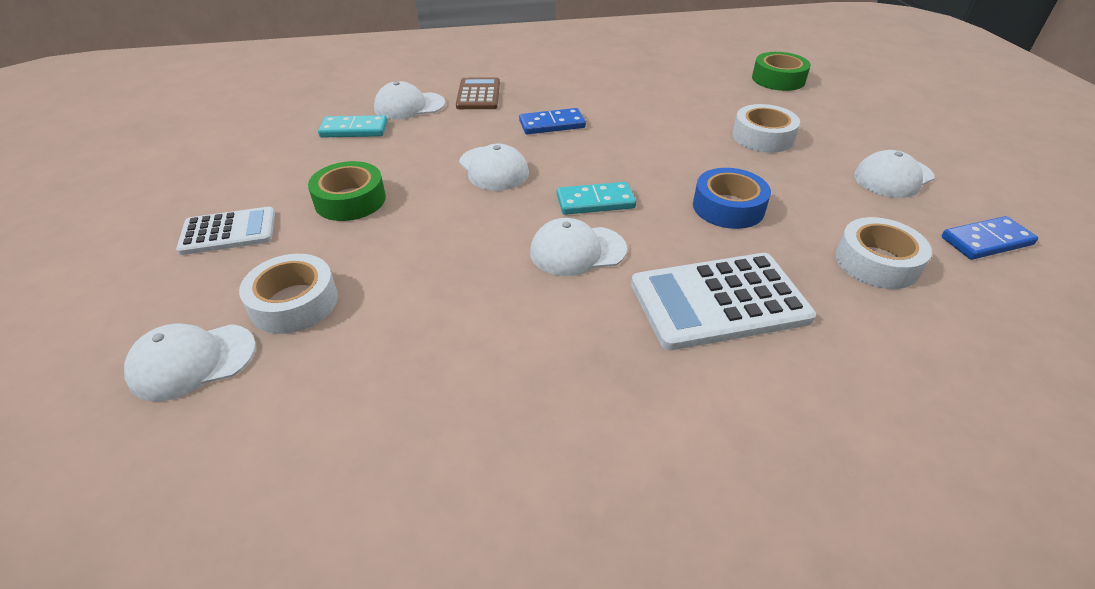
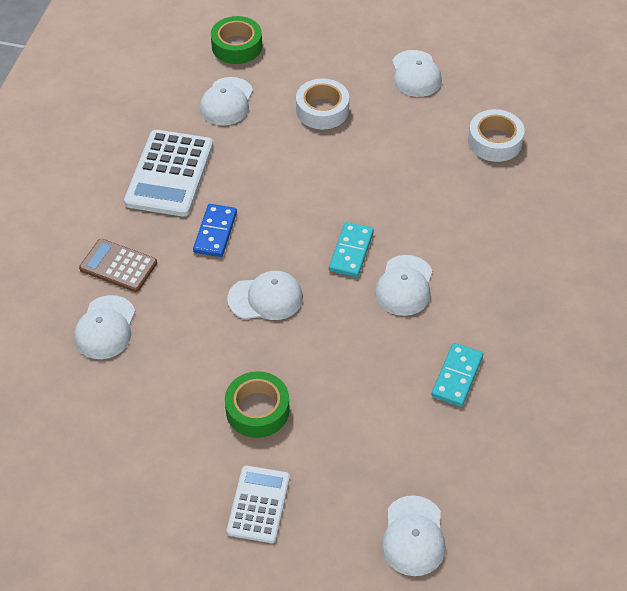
camera: 65 degrees left, 10 degrees up
(294, 303) = (378, 468): white tape -> none
(354, 130) = (128, 383): turquoise domino -> turquoise domino (457, 376)
(708, 91) = (226, 102): none -> white cap
(719, 301) = (491, 236): white calculator -> white calculator (169, 174)
(728, 207) = (400, 180): blue tape -> none
(986, 241) = (502, 79): blue domino -> none

